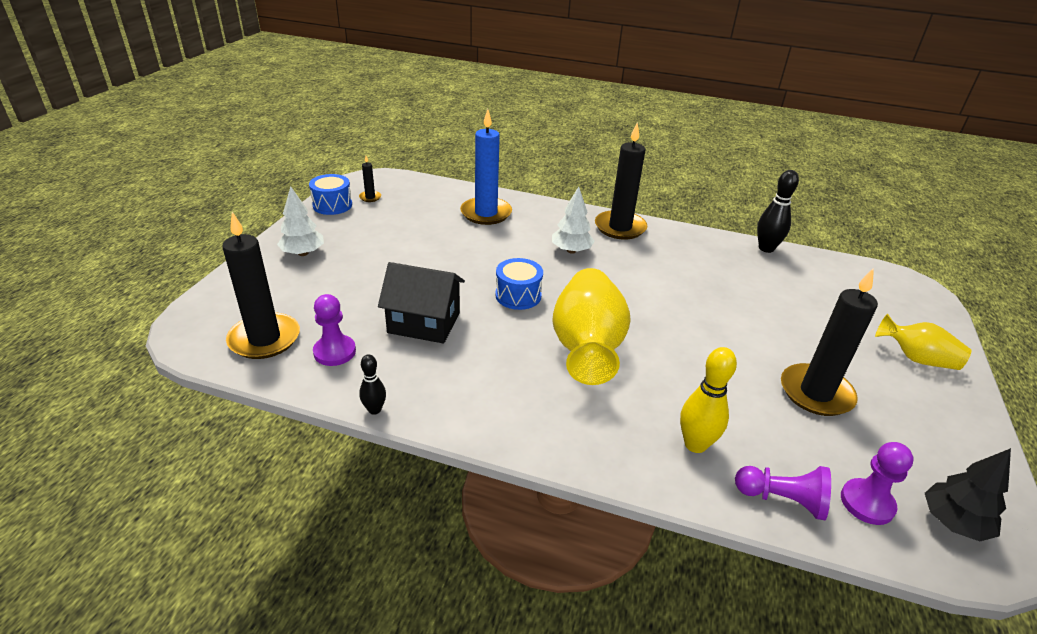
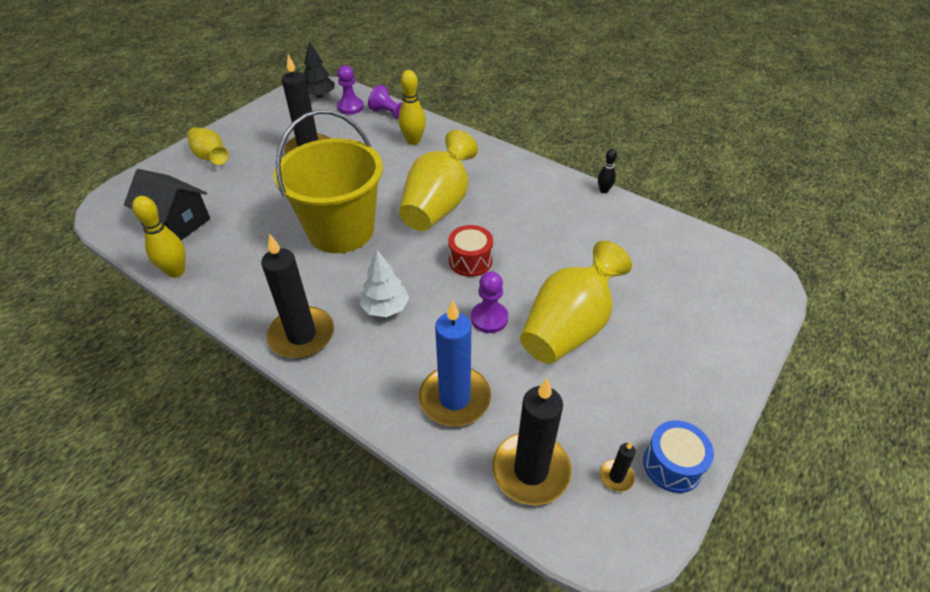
camera: 160 degrees left, 10 degrees up
(264, 339) = (697, 257): black candle -> black candle (531, 470)
(303, 253) = (690, 362): white tree -> none
(334, 352) = (636, 235): purple pawn -> purple pawn (489, 318)
(408, 260) = (569, 327): none -> yellow vase
(424, 322) = (562, 248): black house -> black house (177, 222)
(518, 295) = (470, 261): blue drum -> red drum
(667, 301) = (341, 230): none -> yellow bucket
(766, 248) = (176, 271): black bowling pin -> yellow bowling pin

